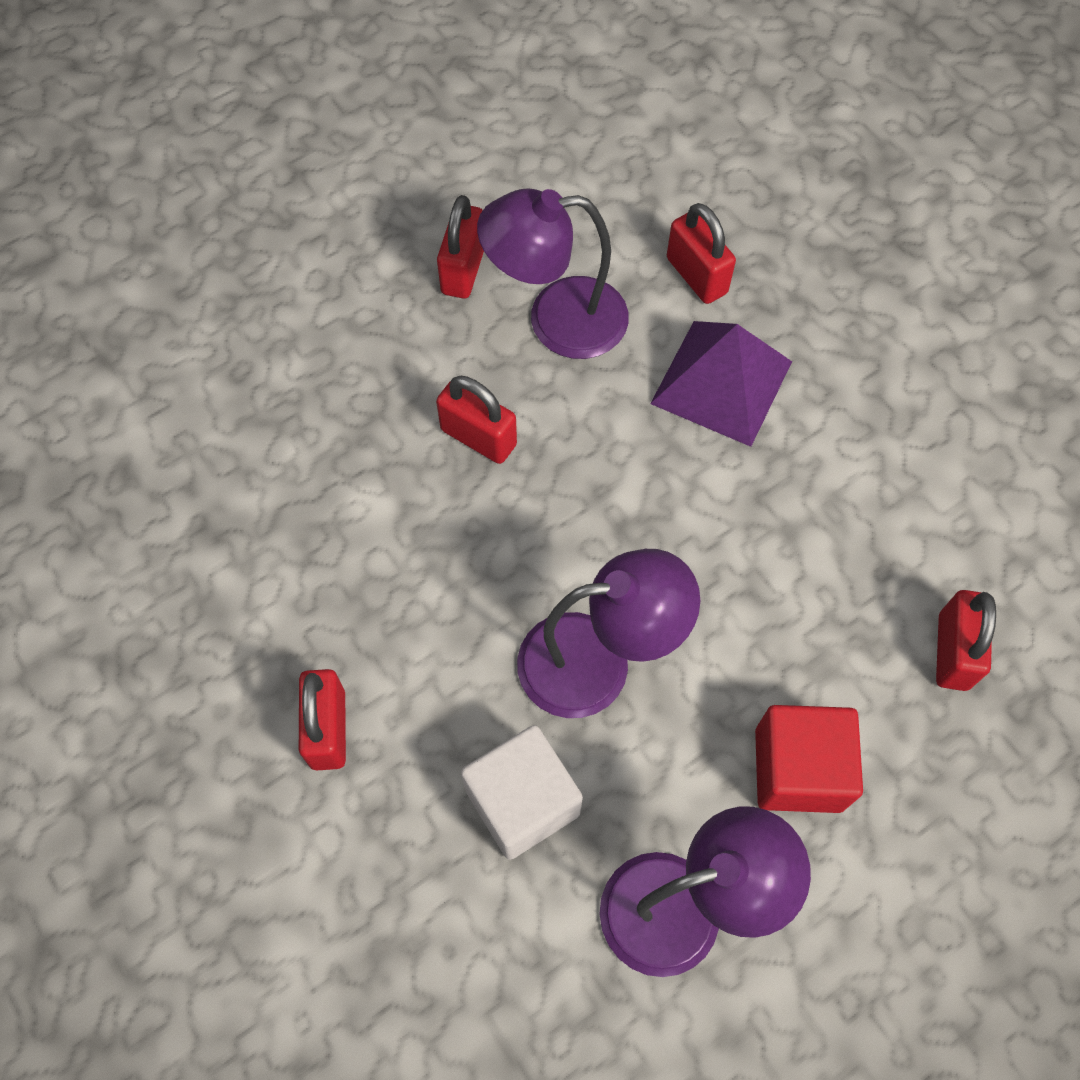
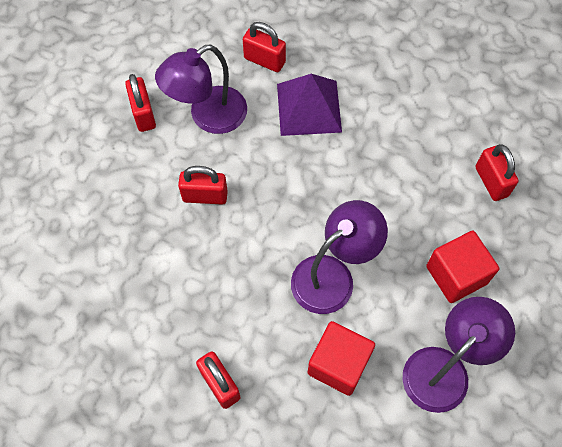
camera: 30 degrees left, 0 degrees up
(522, 802) = (338, 364): white cube -> red cube

